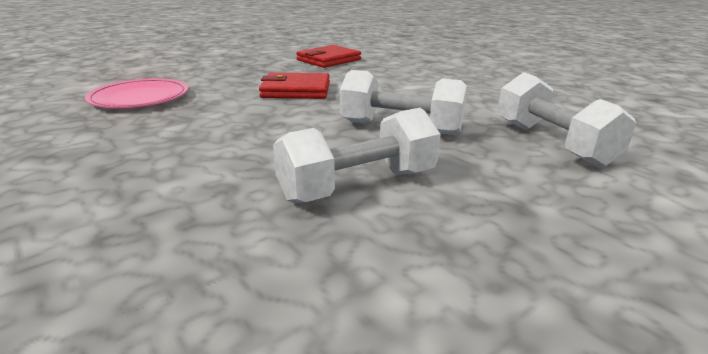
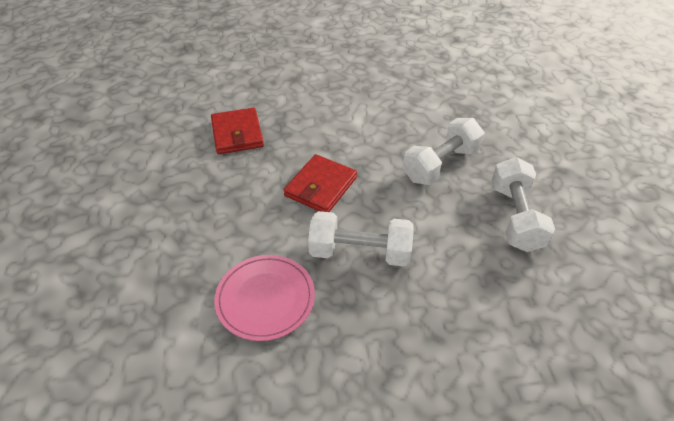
camera: 60 degrees left, 20 degrees up
(551, 143) = (497, 118): white dumbbell -> white dumbbell (360, 252)

